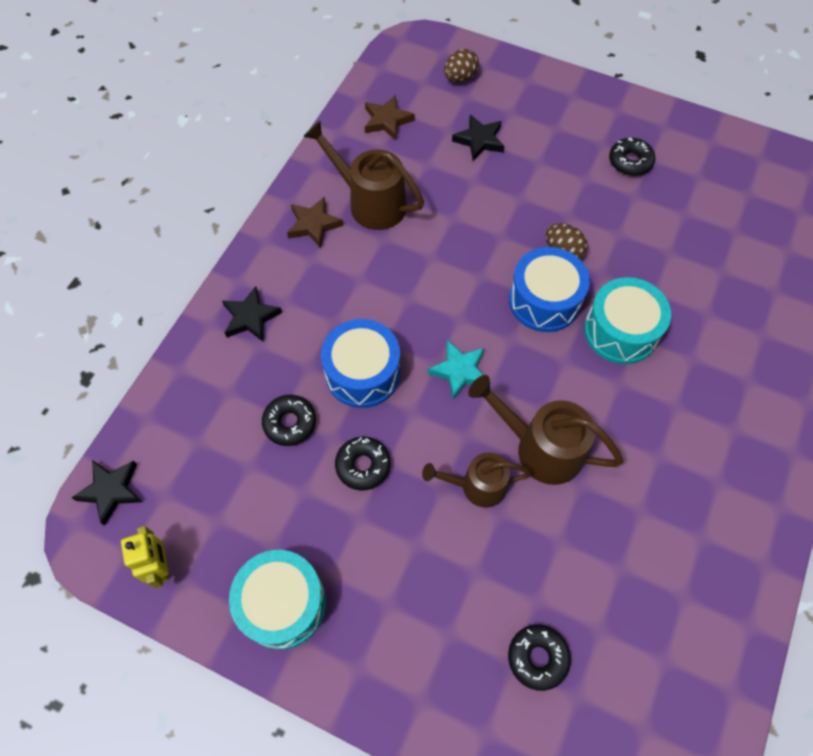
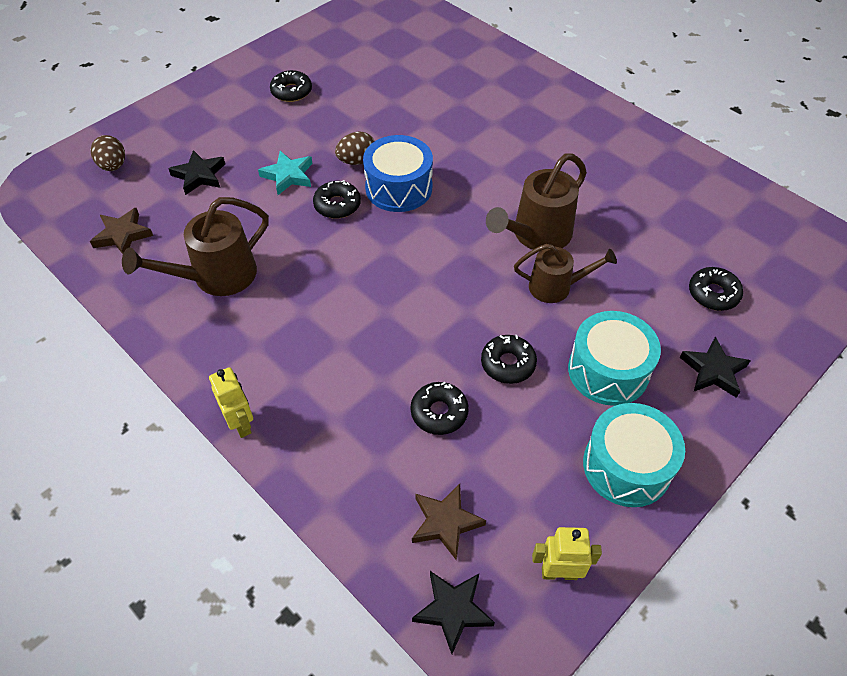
camera: 70 degrees left, 10 degrees down
(233, 281) = (241, 423): none -> yellow robot
(250, 317) = (297, 418): black star -> black star (713, 370)
(313, 225) = (213, 331): brown star -> brown star (445, 522)
(362, 373) = (410, 337): blue drum -> none
(459, 371) = (441, 265): turquoise star -> turquoise star (288, 175)
(476, 486) = (556, 287): brown watering can -> brown watering can turned 105 degrees counterclockwise
(495, 258) = (337, 205): none -> black donut
(620, 331) = (451, 153): turquoise drum -> turquoise drum (608, 370)

